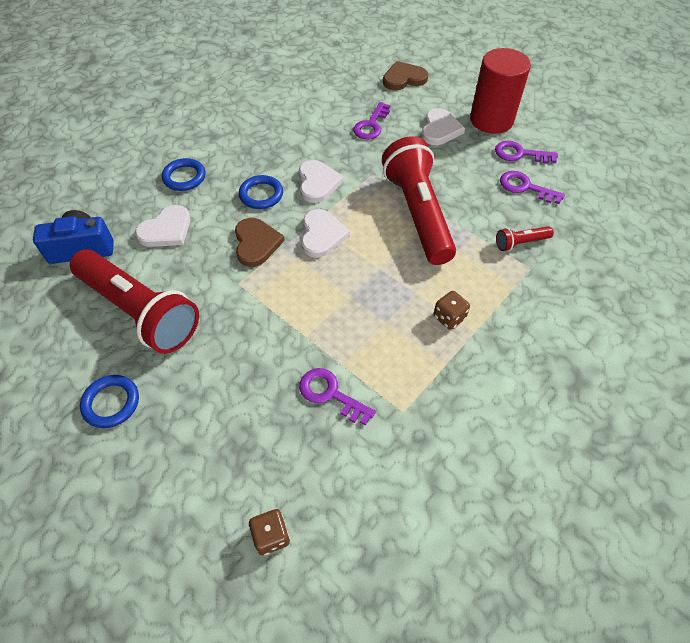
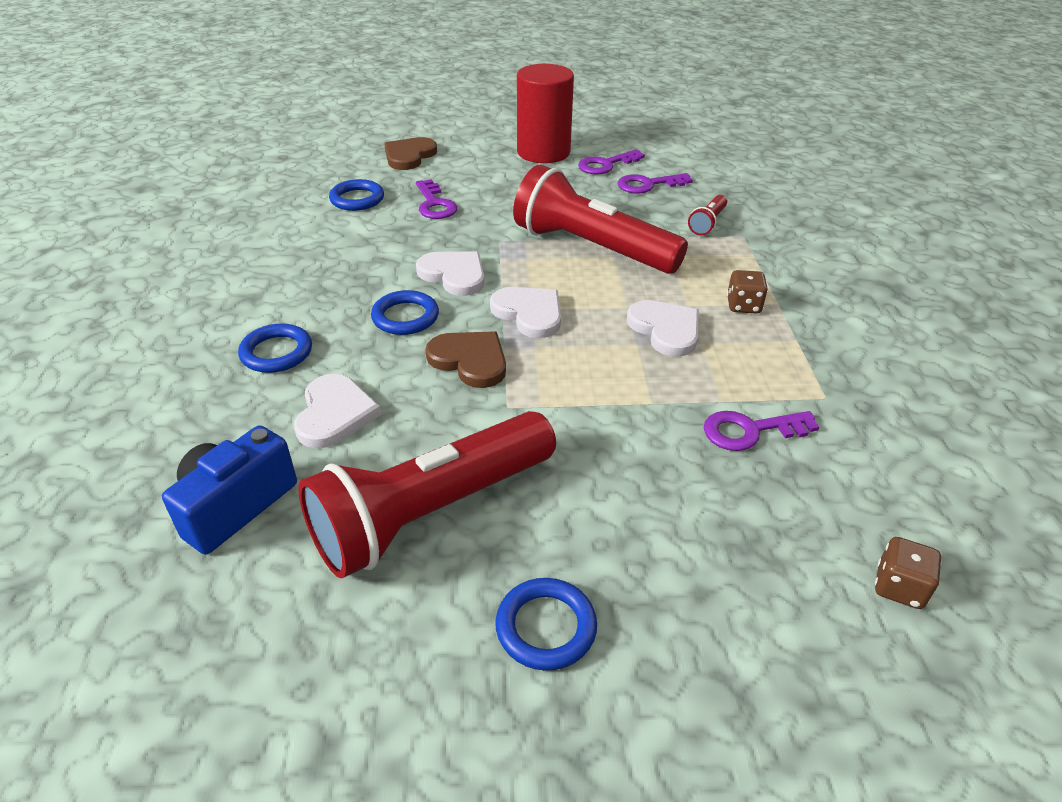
camera: 45 degrees left, 15 degrees down
(140, 311) = (430, 512): red flashlight -> red flashlight turned 150 degrees clockwise
(335, 97) = (357, 199): none -> blue ring
(440, 129) = (508, 178): white heart -> white heart (665, 330)

